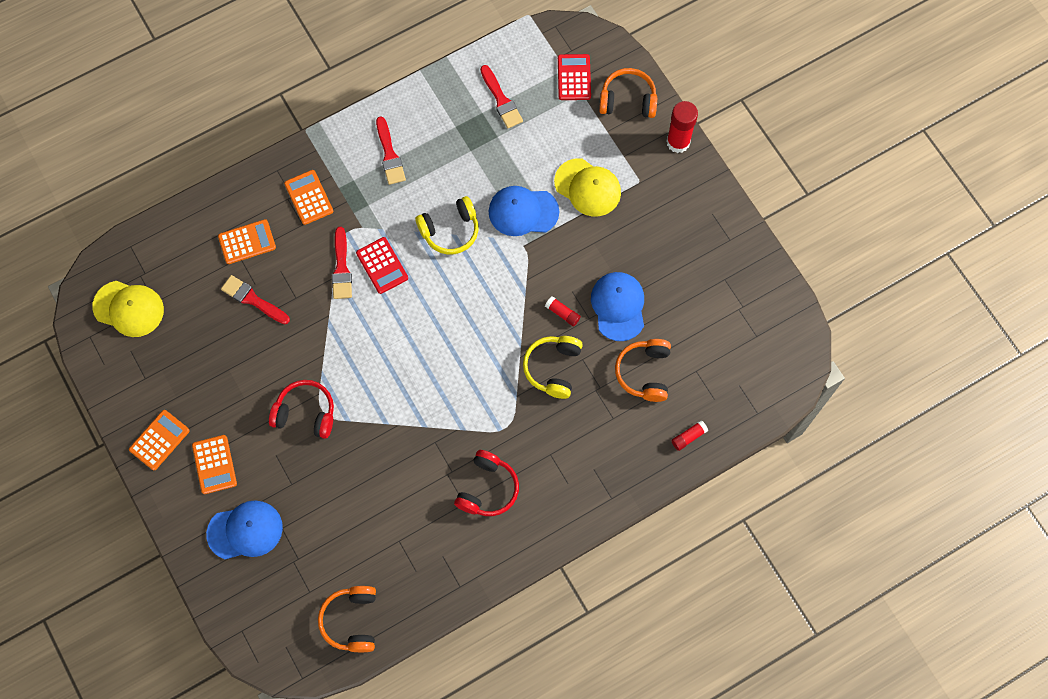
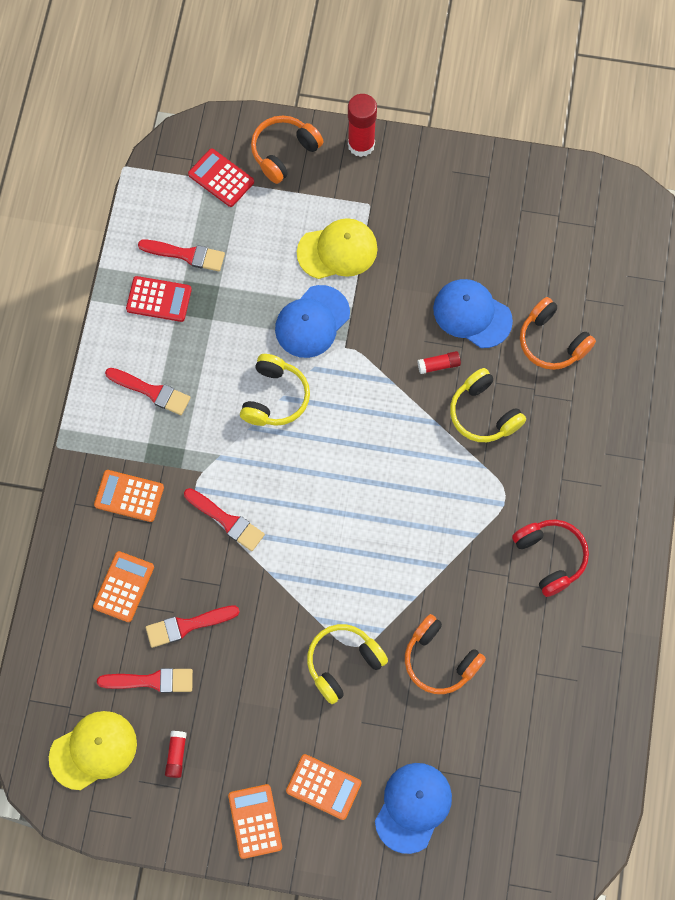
camera: 50 degrees left, 0 degrees up
(200, 307) = (151, 681): none -> red brush
(305, 413) = (343, 663): red headphones -> yellow headphones
(352, 620) = (578, 774): orange headphones -> orange headphones (440, 659)
(382, 266) = (256, 483): red calculator -> red calculator (159, 299)
(688, 437) = (640, 353): red glue stick -> red glue stick (176, 755)

